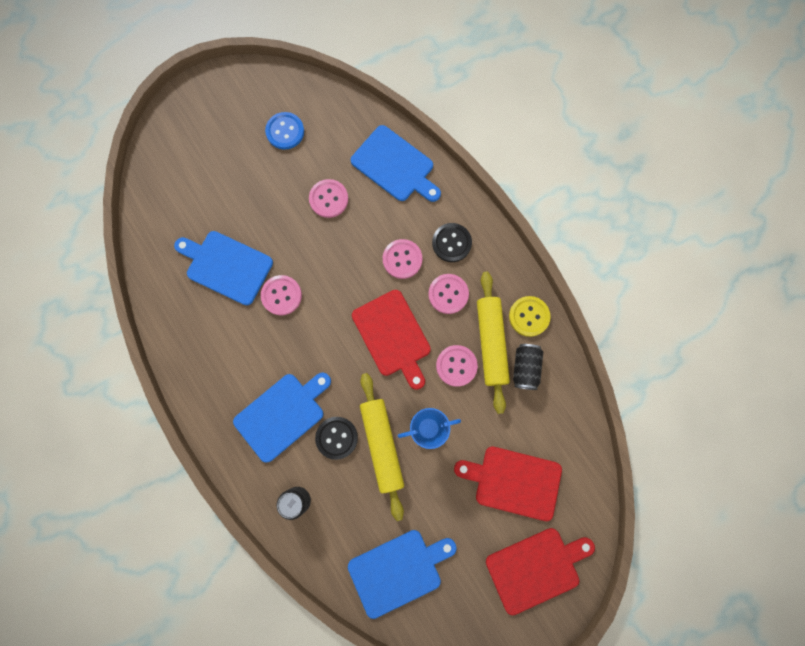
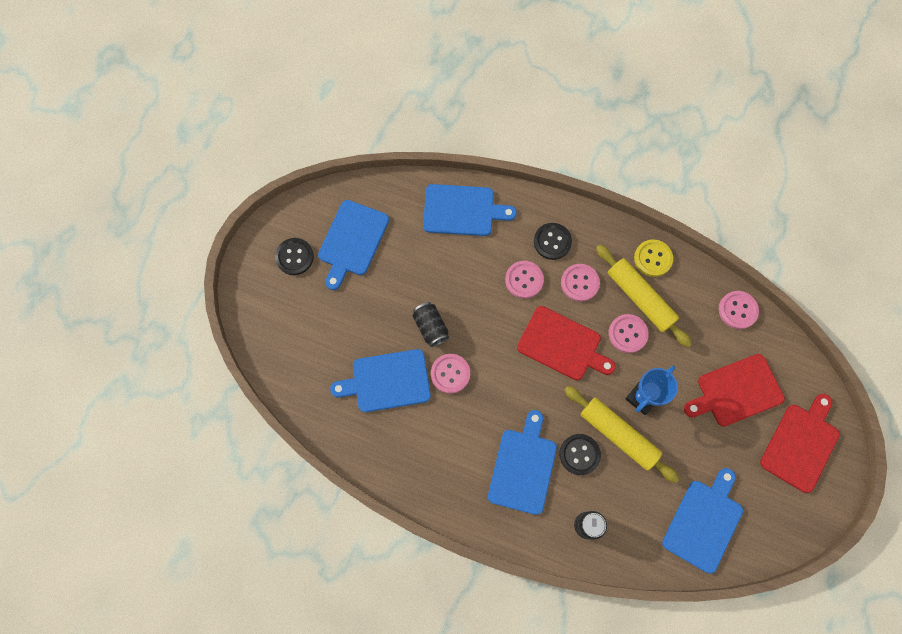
camera: 35 degrees left, 5 degrees down
(229, 114) = (294, 257): none -> black button
(285, 131) = (352, 241): blue button -> blue cutting board
(328, 199) = (429, 271): pink button -> pink button (737, 310)
(525, 368) = (679, 299): black can -> black can (430, 327)

